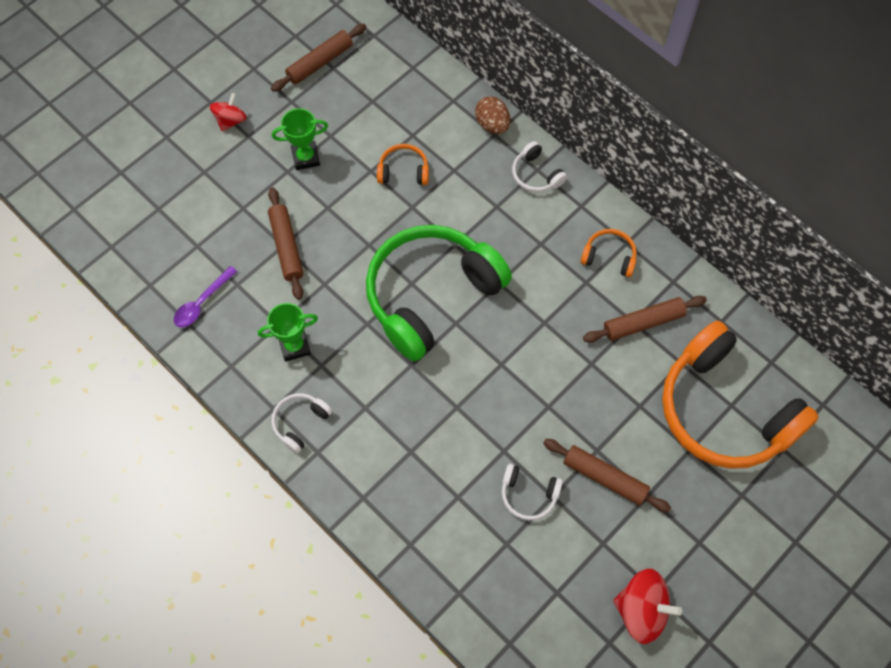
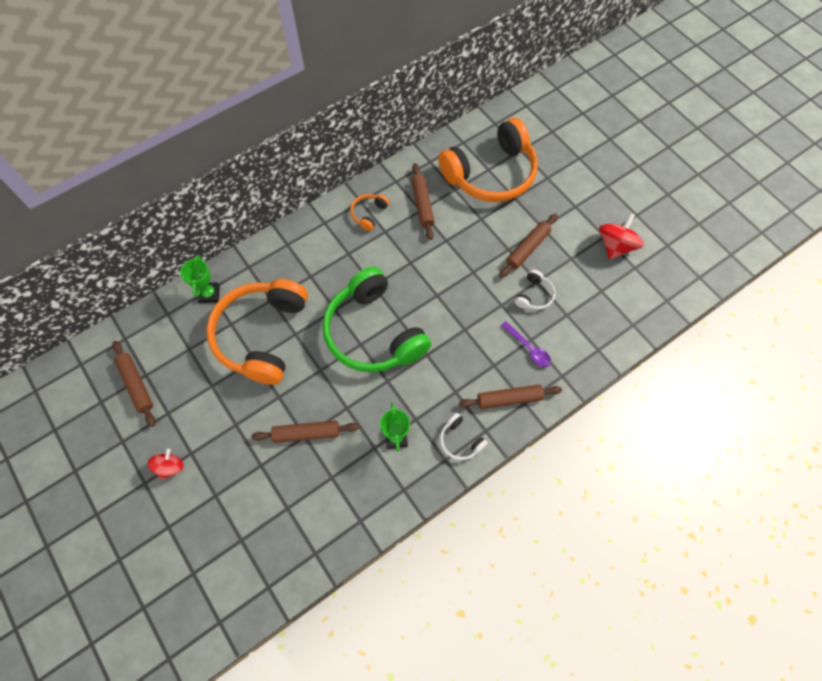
camera: 80 degrees left, 0 degrees up
(202, 302) = (342, 508): purple spoon -> purple spoon (528, 348)
(230, 120) = (170, 467): red spinning top -> red spinning top turned 75 degrees clockwise
(306, 158) = (227, 408): green trophy -> green trophy (209, 294)
(366, 477) = (509, 399): none -> brown rolling pin
(403, 171) = (261, 335): orange headphones -> orange headphones, size x2.46
(492, 124) = (239, 267): brown egg -> none
(536, 175) = (291, 246): white headphones -> none

